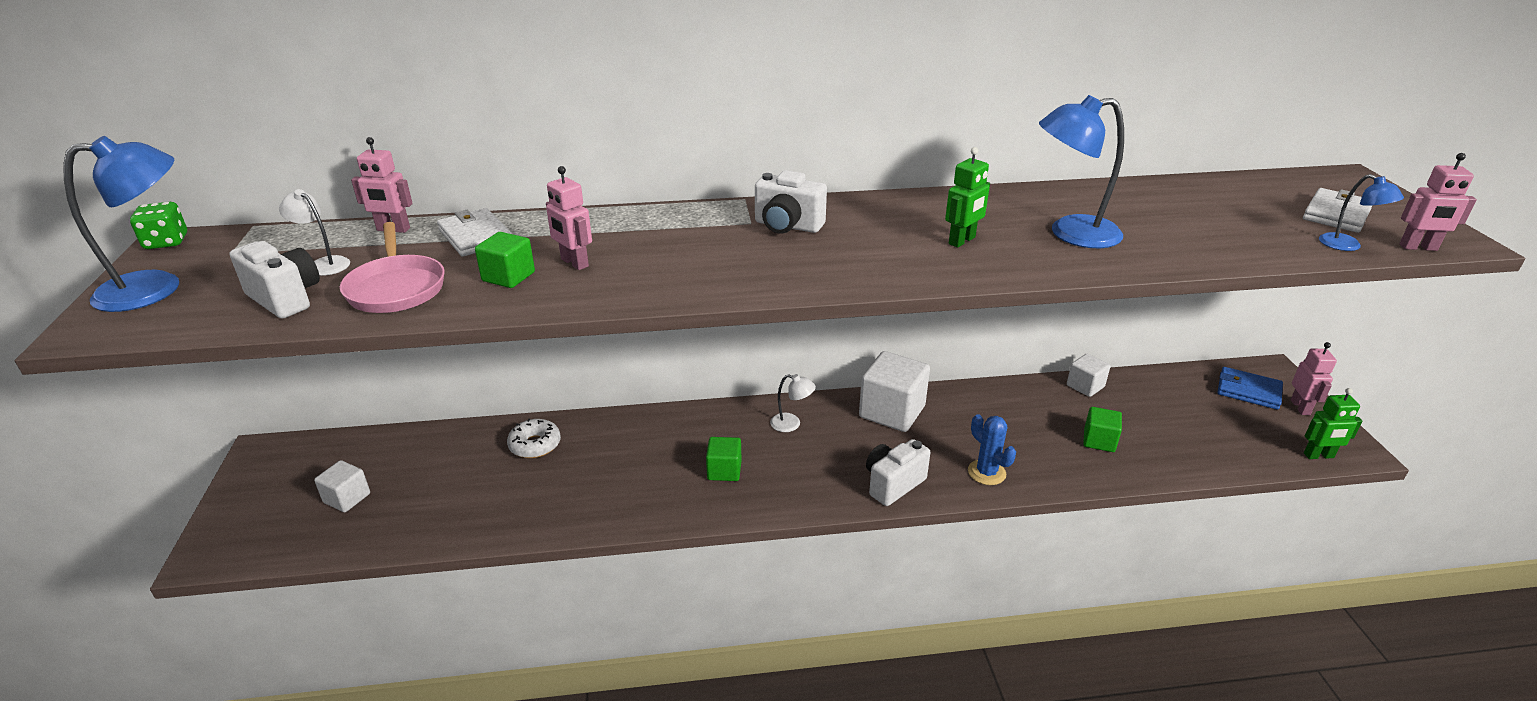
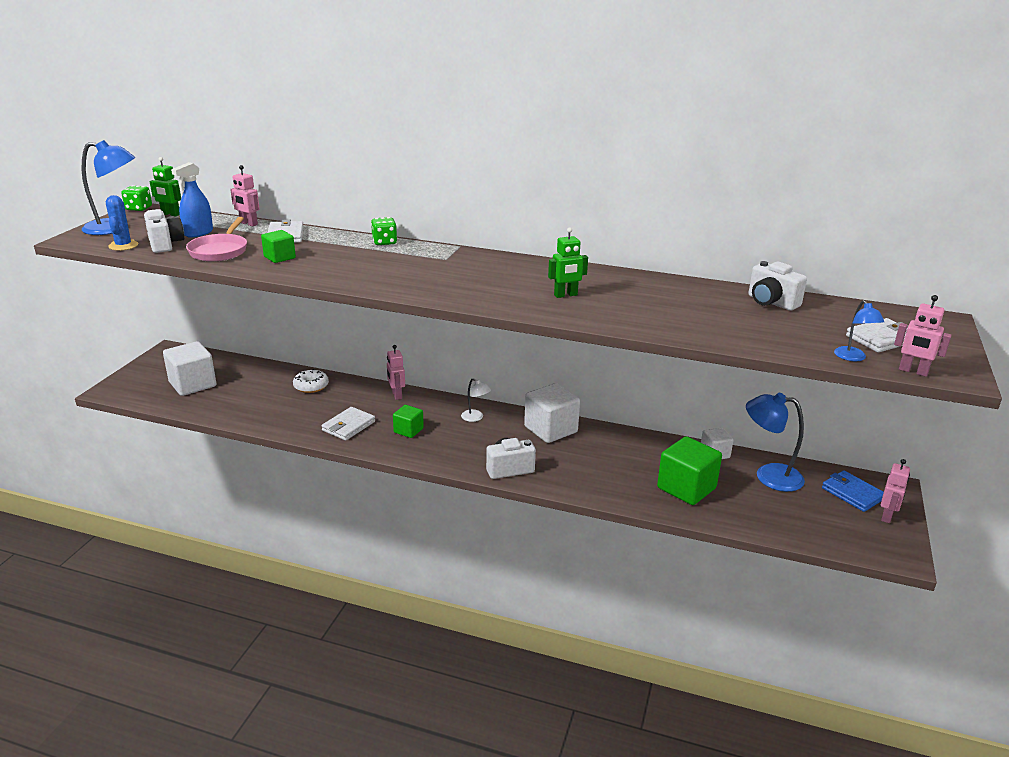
camera: 25 degrees right, 5 degrees down
(324, 264) = (198, 233): white lamp -> blue spray bottle
(347, 498) = (192, 384): white cube -> white cube, size x1.79
(574, 263) = (321, 258): pink robot -> pink robot (396, 395)
(636, 215) = (384, 242): none -> green dice
(639, 491) = (348, 426): none -> white wallet
(787, 226) = (466, 265): white camera -> white camera (771, 302)
(986, 472) = (580, 481): blue cactus -> blue cactus (123, 246)
(1071, 233) = (648, 307): blue lamp -> blue lamp (769, 475)
(1099, 441) = (686, 488): green cube -> green cube, size x1.79
(1319, 456) = (862, 549): green robot -> green robot (170, 214)

